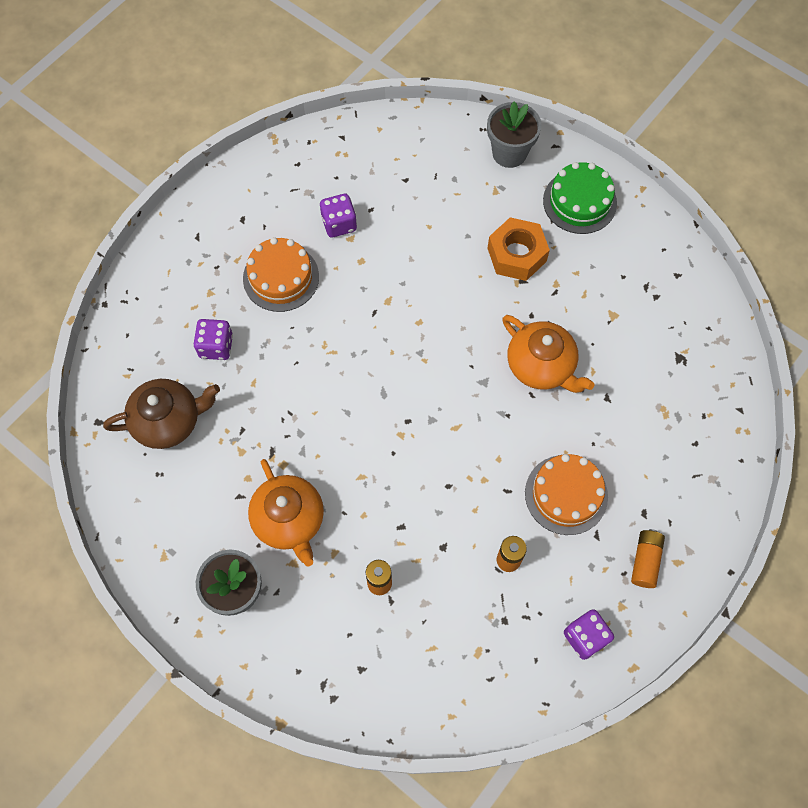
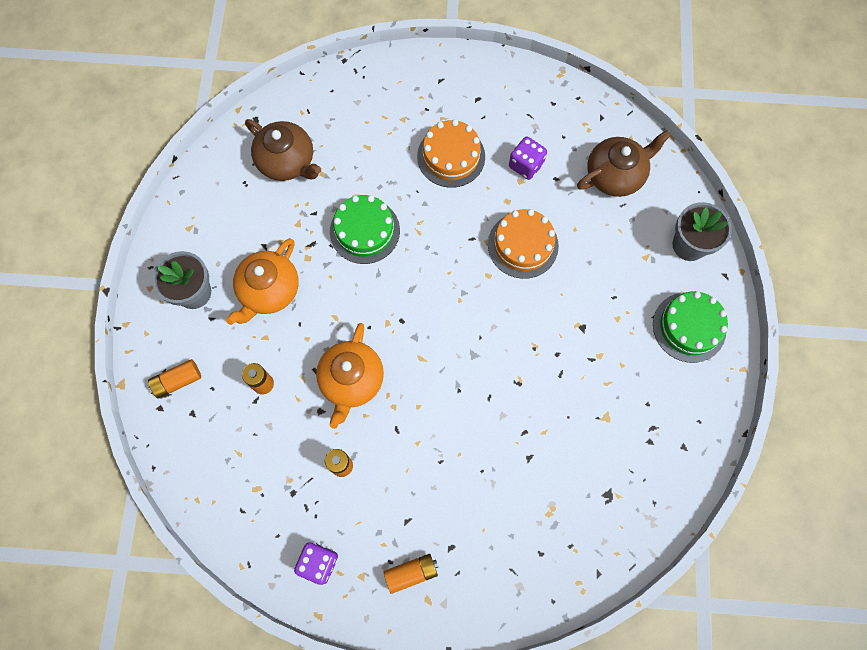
camera: 55 degrees right, 5 degrees up
(216, 346) = (365, 152): purple dice -> none
(295, 397) = (364, 231): none -> green cake
(318, 664) = (177, 381): none -> orange battery
(404, 163) = (615, 175): none -> brown teapot
(516, 255) = (601, 309): orange nut -> none
(541, 366) = (519, 389): orange teapot -> orange teapot (351, 380)
(566, 494) = (424, 476): orange cake -> orange cake (523, 245)

